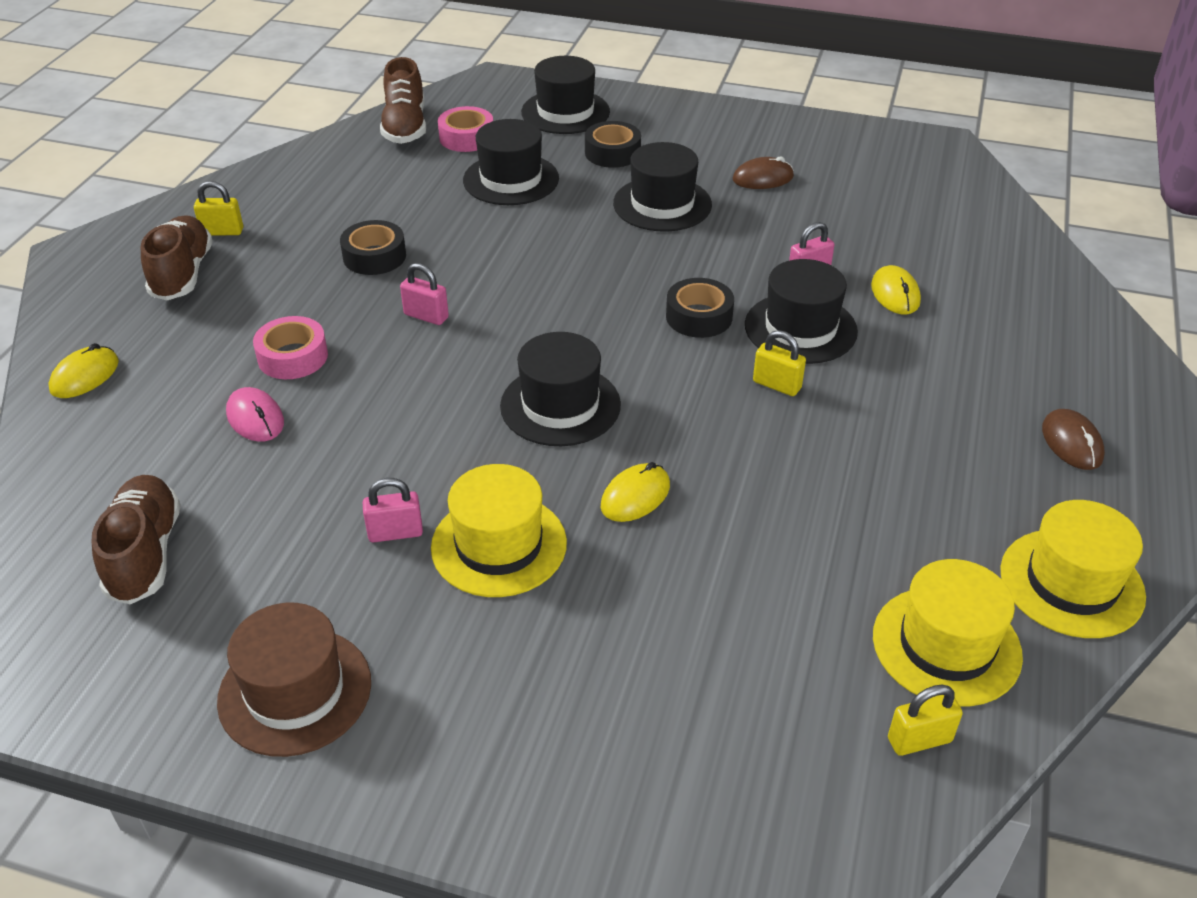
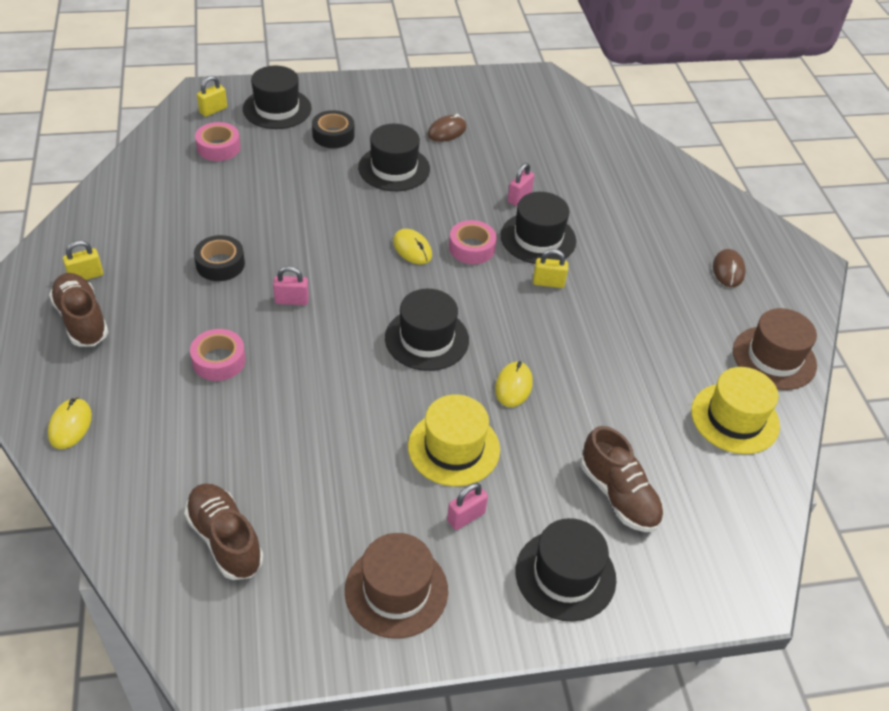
camera: 30 degrees left, 5 degrees up
(255, 418) = (227, 415): pink mouse -> none
(395, 533) = (383, 463): pink padlock -> pink padlock (466, 517)
(405, 127) = (164, 149): brown shoe -> brown shoe (618, 495)
(511, 179) = (276, 175): black hat -> black hat (565, 575)
(699, 317) = (471, 248): black tape -> pink tape
(895, 294) = (578, 197): yellow mouse -> yellow mouse (412, 249)
(919, 740) = (752, 478): yellow padlock -> yellow padlock (213, 110)
(1071, 443) = (728, 270): brown mouse -> brown mouse turned 45 degrees clockwise
(1071, 583) = (774, 358): yellow hat -> brown hat

